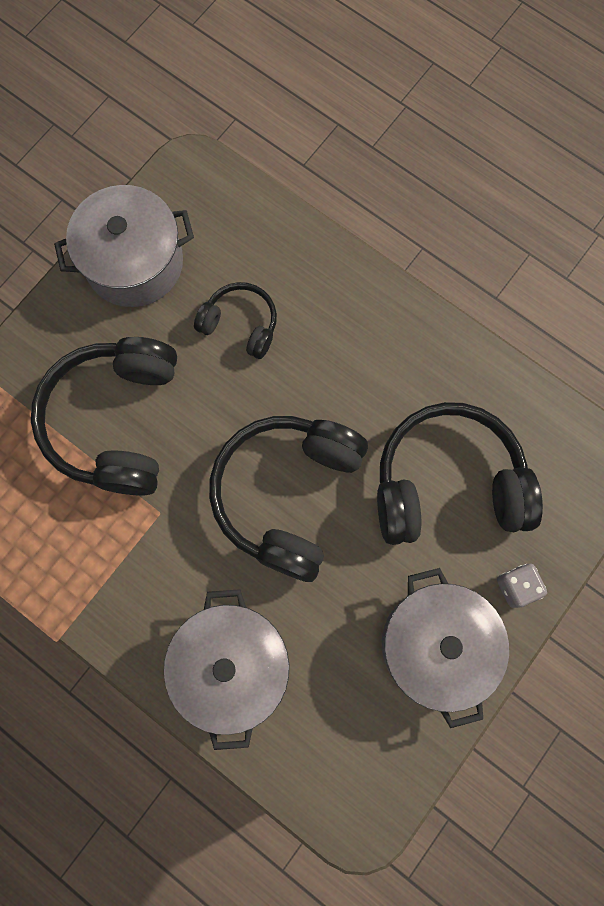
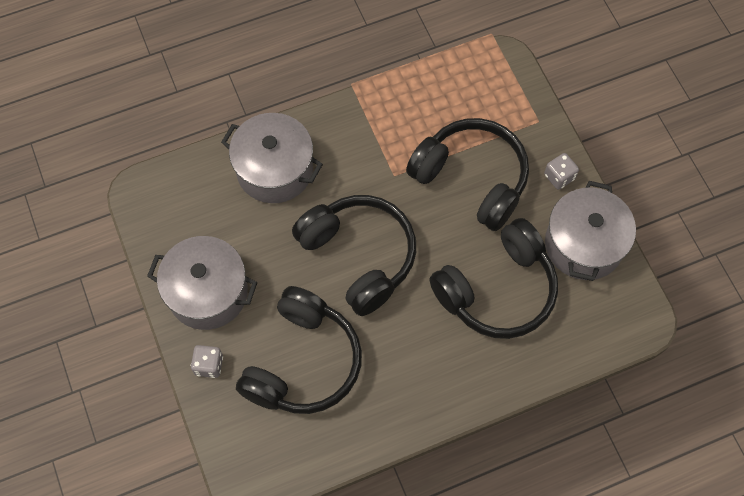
camera: 120 degrees right, 10 degrees down
(61, 327) = (559, 177): none -> grey dice
(240, 324) = (497, 290): black headphones -> black headphones, size x1.91

